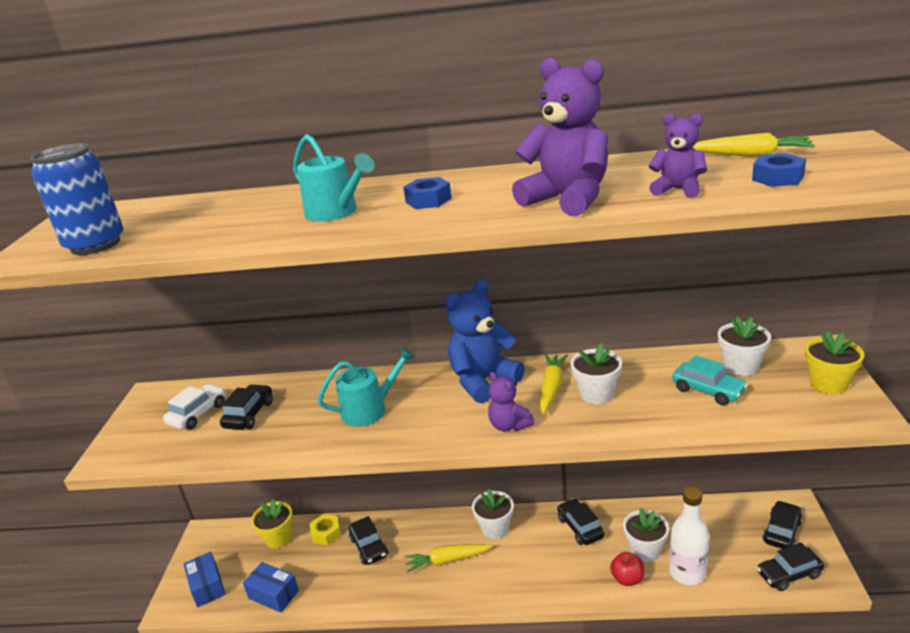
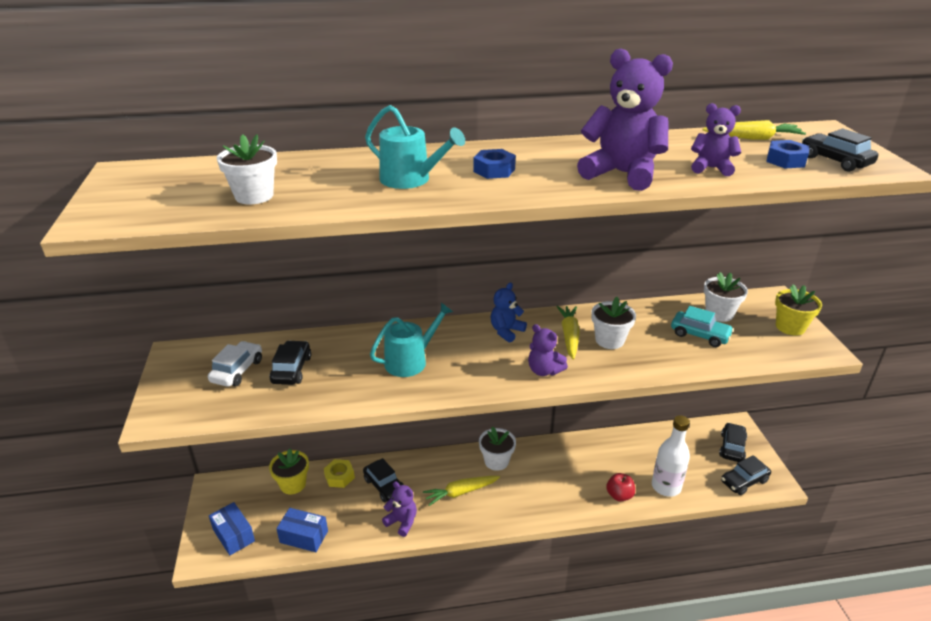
camera: 15 degrees left, 5 degrees up
(95, 245) = (173, 207): blue can -> none
(376, 588) = (402, 522): none -> purple teddy bear
(483, 381) = (506, 331): blue teddy bear -> blue teddy bear, size x0.55
(580, 527) = (570, 455): black car -> black car (835, 161)
(645, 550) = (628, 470): white flower pot -> white flower pot (254, 196)

